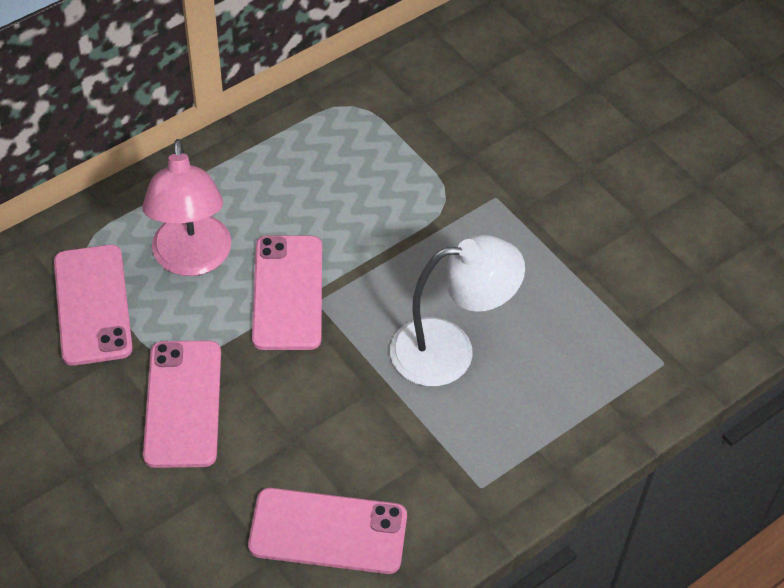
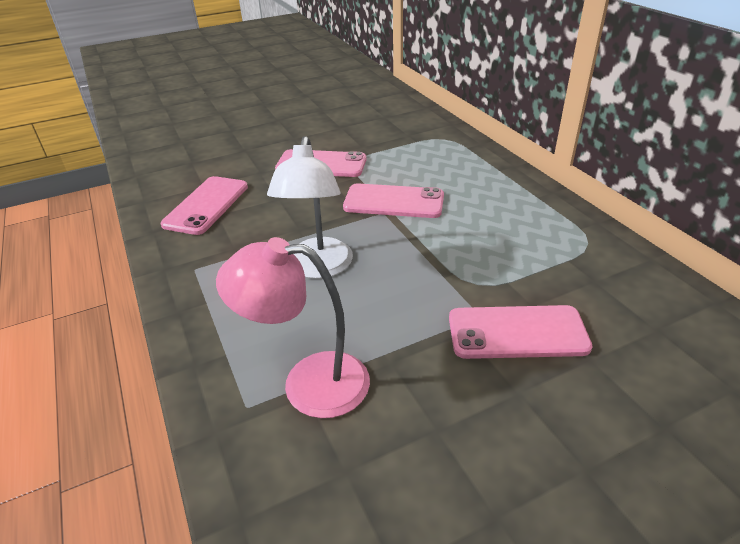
camera: 105 degrees right, 15 degrees down
(92, 305) = (401, 141): pink phone -> pink phone (517, 332)
(192, 260) = (429, 170): pink lamp -> pink lamp (308, 383)

